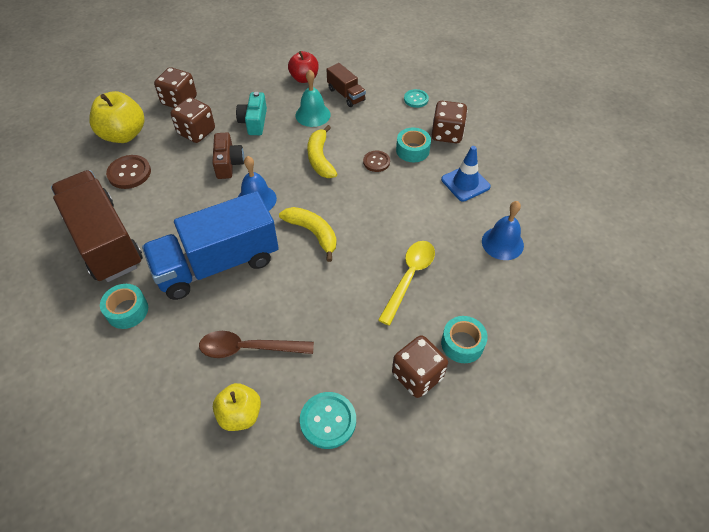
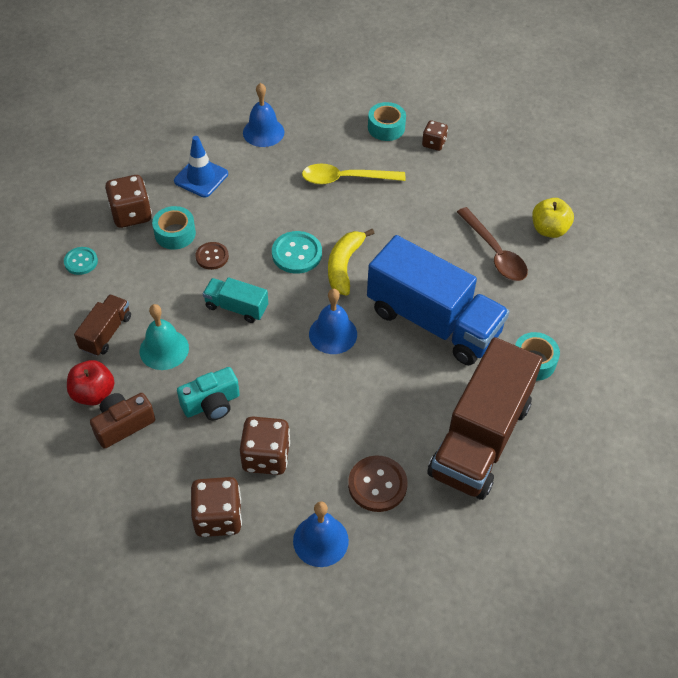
camera: 120 degrees left, 0 degrees up
(124, 135) = (320, 540): yellow apple -> blue bell
(228, 163) = (297, 390): brown camera -> brown camera (123, 425)
(320, 158) = (236, 307): yellow banana -> turquoise truck
(328, 421) = (509, 178): turquoise button -> turquoise button (297, 254)
(417, 375) = (433, 143): brown dice -> brown dice, size x0.60

